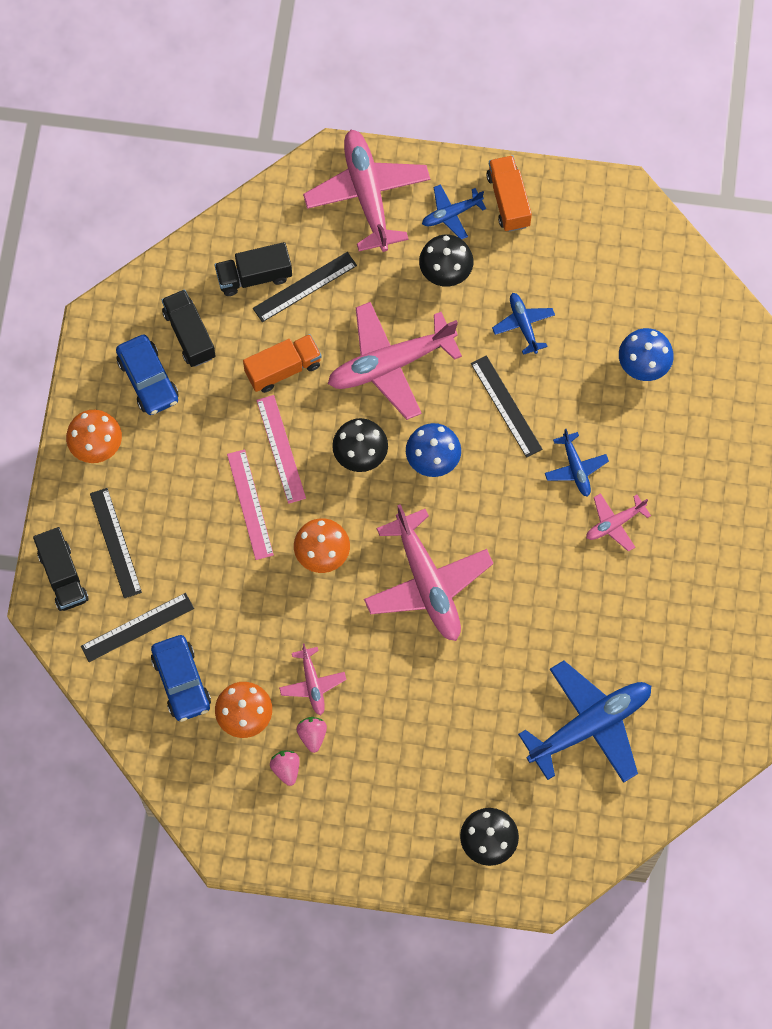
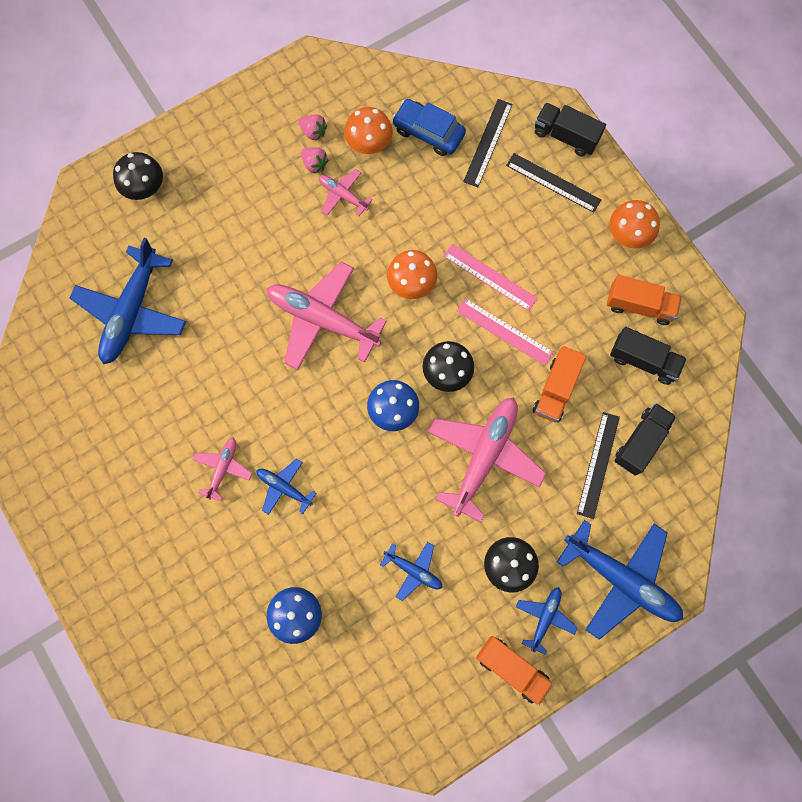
camera: 140 degrees right, 5 degrees up
(148, 379) = (639, 306): blue car -> orange truck
(367, 194) = (621, 580): pink plane -> blue plane
(506, 406) = (373, 494): black ruler -> none

